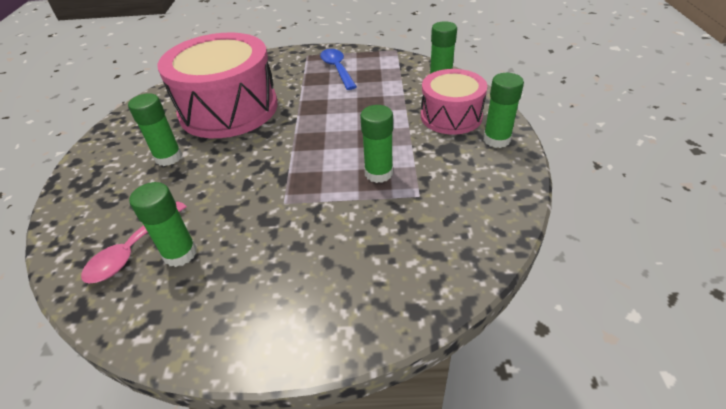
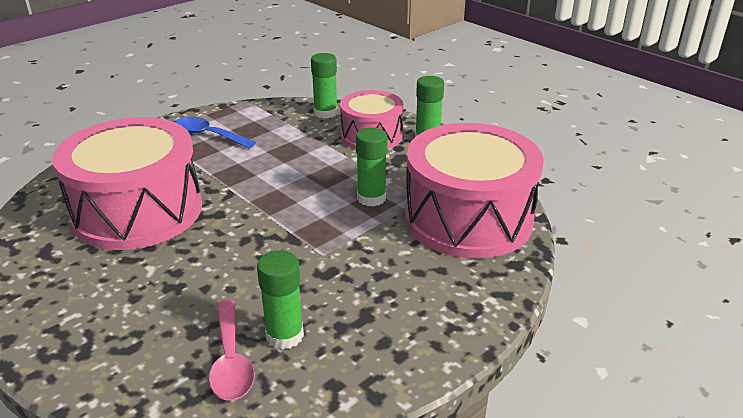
camera: 45 degrees left, 10 degrees down
(168, 157) = (137, 279): green glue stick -> none
(432, 236) = (468, 218): none -> pink drum

